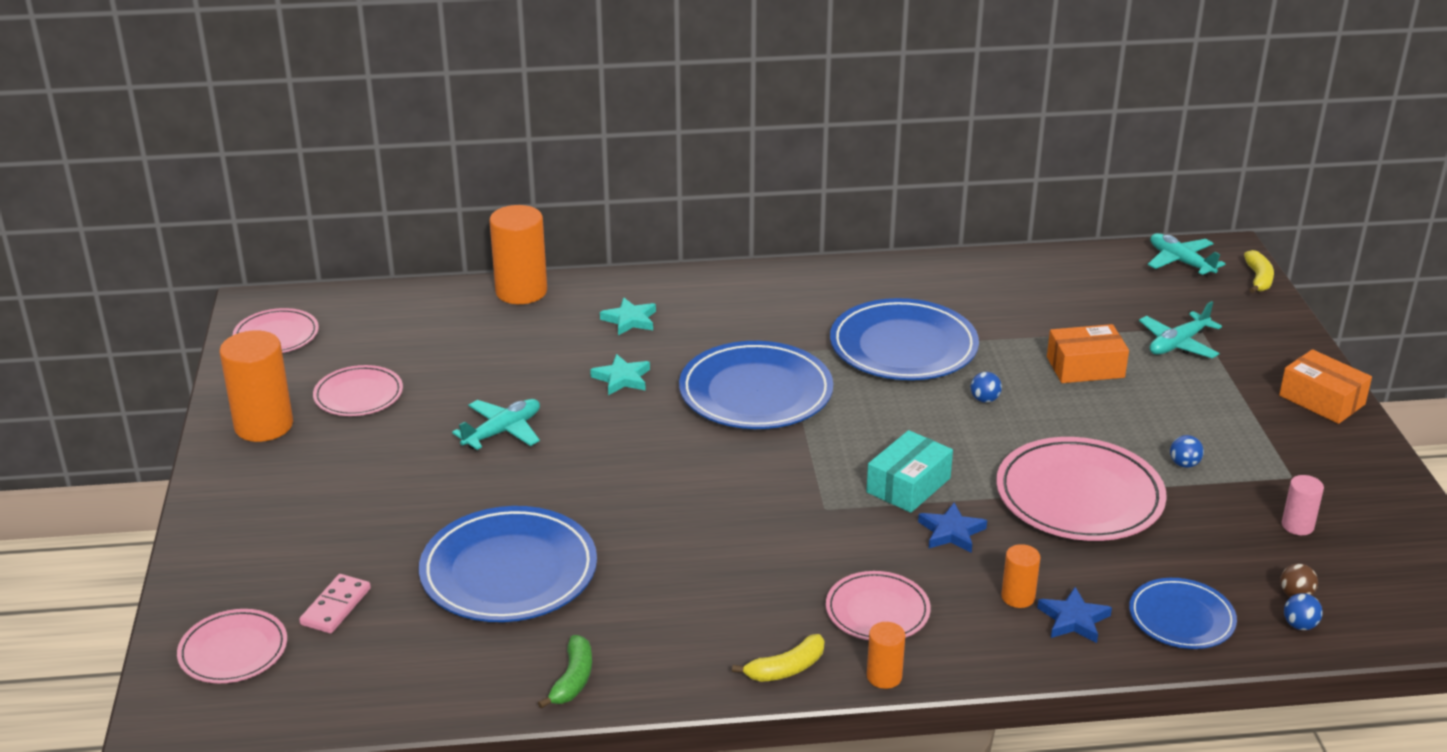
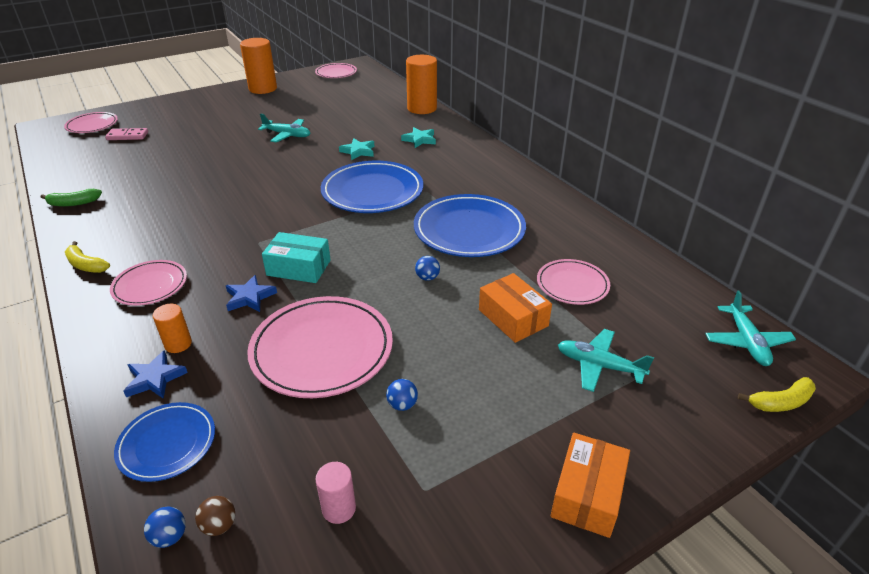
camera: 65 degrees right, 5 degrees up
(358, 395) = (299, 99): pink plate -> pink plate (572, 285)
(509, 571) = (164, 166): blue plate -> none
(884, 676) = (79, 303): orange cylinder -> none
(1180, 262) = (746, 342): turquoise plane -> turquoise plane turned 150 degrees clockwise

